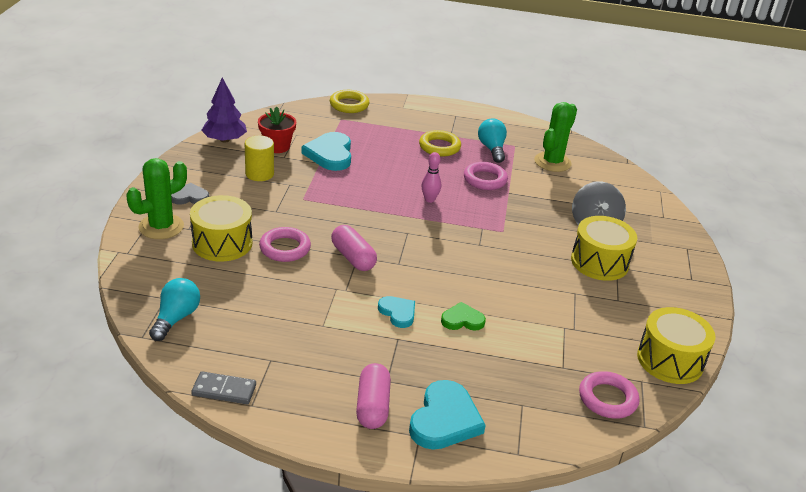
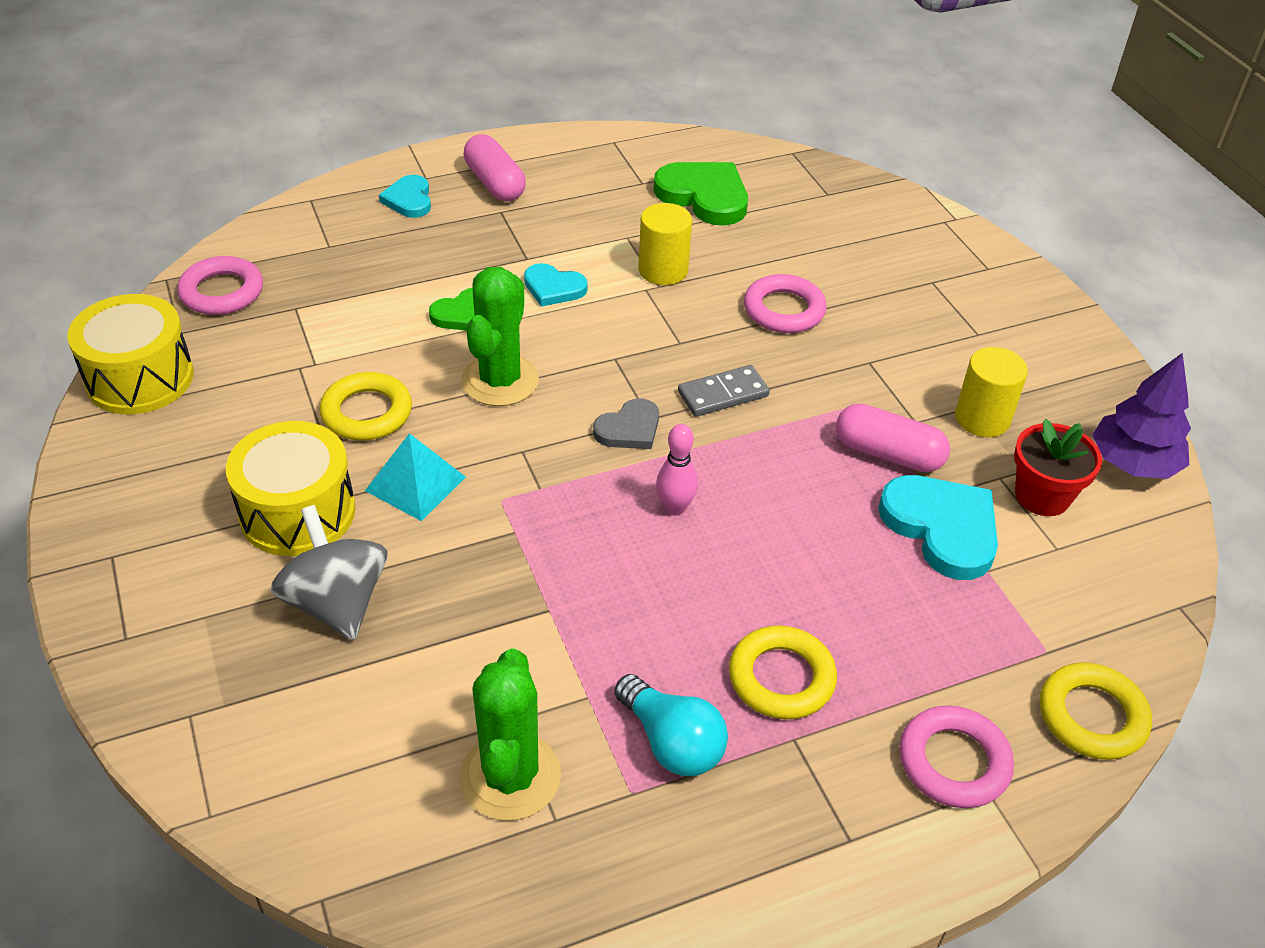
camera: 150 degrees right, 10 degrees up
(161, 227) = (964, 268): green cactus -> green cactus (500, 380)
(176, 318) = (787, 180): turquoise light bulb -> none
(190, 197) = (1004, 327): grey heart -> grey heart (629, 429)
(222, 243) = (865, 281): yellow drum -> none
(224, 390) = (653, 142): grey domino -> grey domino (723, 394)
(243, 331) = (704, 196): none -> green heart
(324, 296) = (663, 270): none -> yellow cylinder
(353, 257) = (683, 338): pink capsule -> pink capsule (888, 454)
(444, 419) = (409, 200): turquoise heart -> turquoise heart, size x0.59
(485, 179) = (617, 622): pink ring -> pink ring (953, 762)
(538, 251) = (415, 484): none -> turquoise pyramid
(547, 290) = (367, 412): none -> yellow ring

